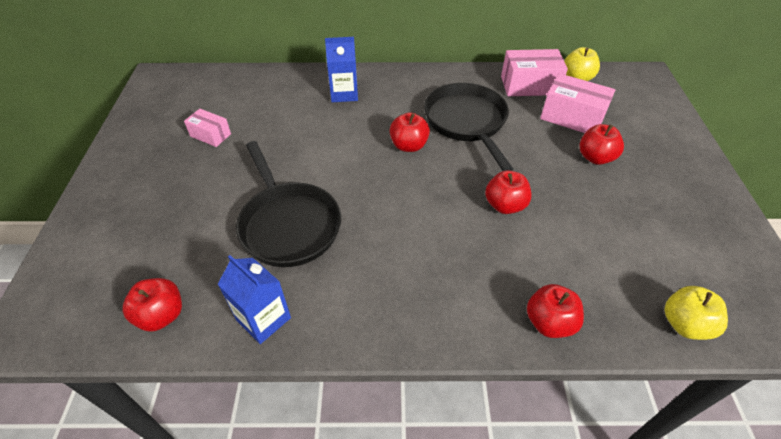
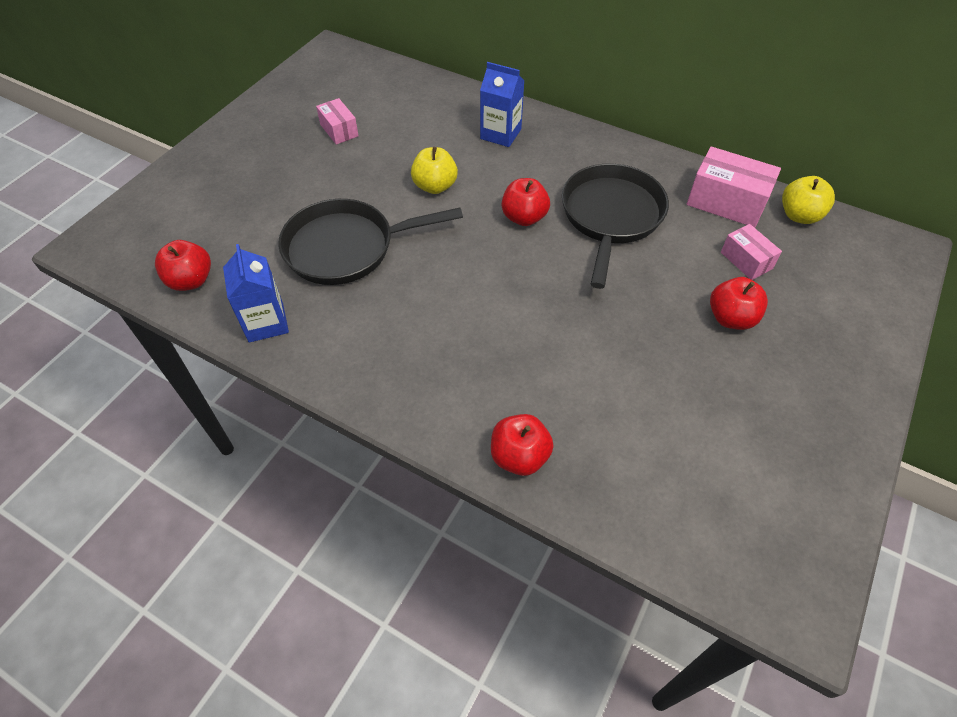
camera: 30 degrees right, 5 degrees up
(288, 224) = (347, 248): black pan -> black pan turned 75 degrees clockwise
(505, 205) = (575, 323): red apple -> none
(572, 117) = (746, 260): pink box -> pink box, size x0.59
(684, 324) = (665, 533): yellow apple -> yellow apple (435, 186)

